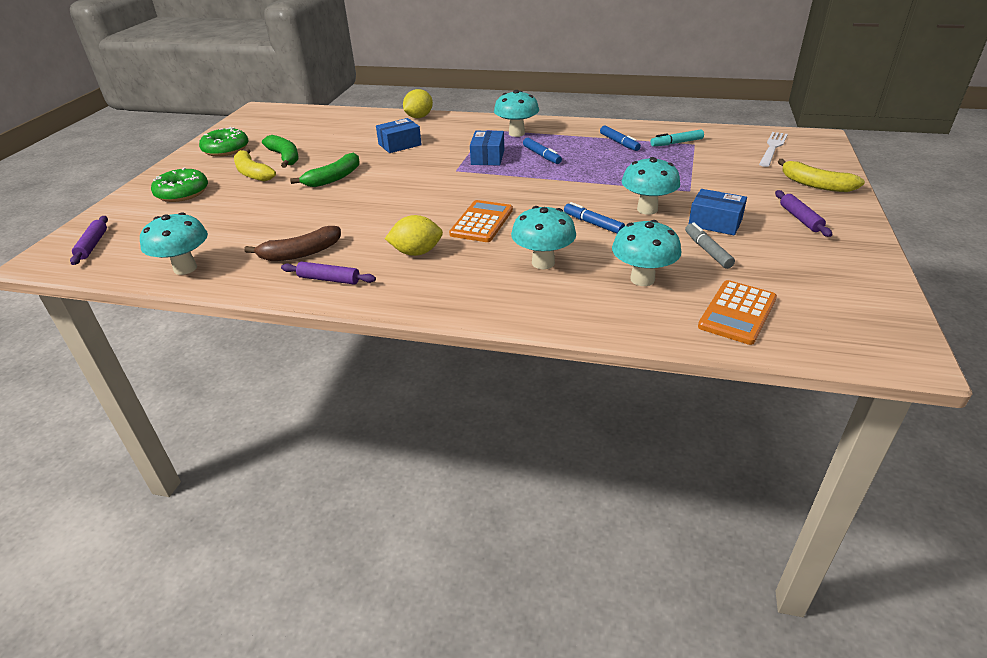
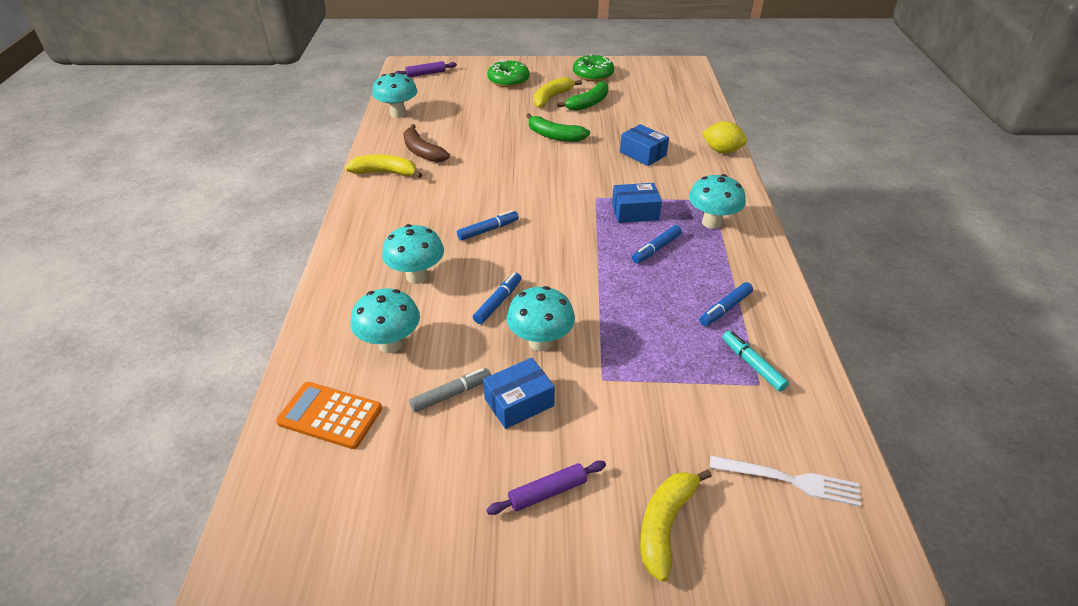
camera: 75 degrees right, 5 degrees up
(329, 279) = (385, 173): purple rolling pin -> yellow banana
(416, 252) = (429, 204): yellow lemon -> none
(481, 222) = (488, 230): orange calculator -> blue marker
(715, 223) = (519, 402): blue box -> blue box turned 45 degrees clockwise

